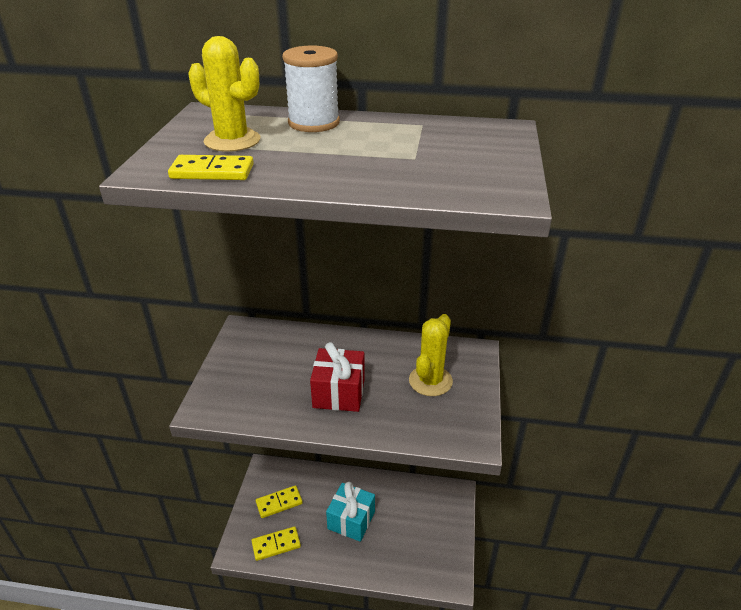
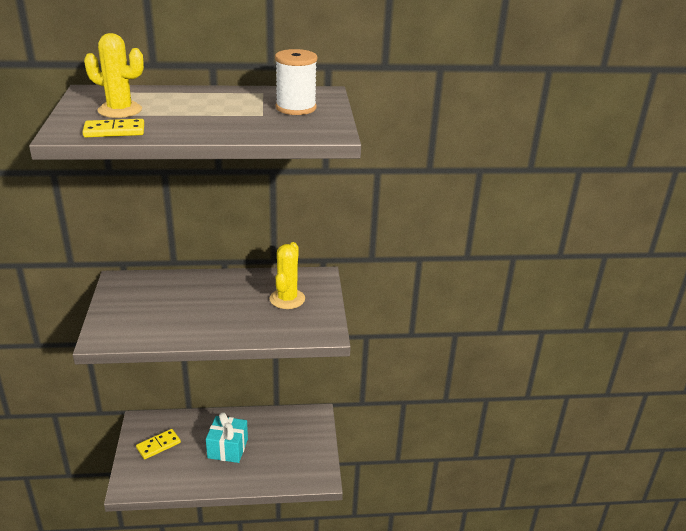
camera: 15 degrees left, 5 degrees down
(276, 544) = (162, 477): yellow domino -> none
(313, 123) = (179, 95): white spool -> white spool (296, 108)
(339, 393) = (213, 315): red gift -> none

